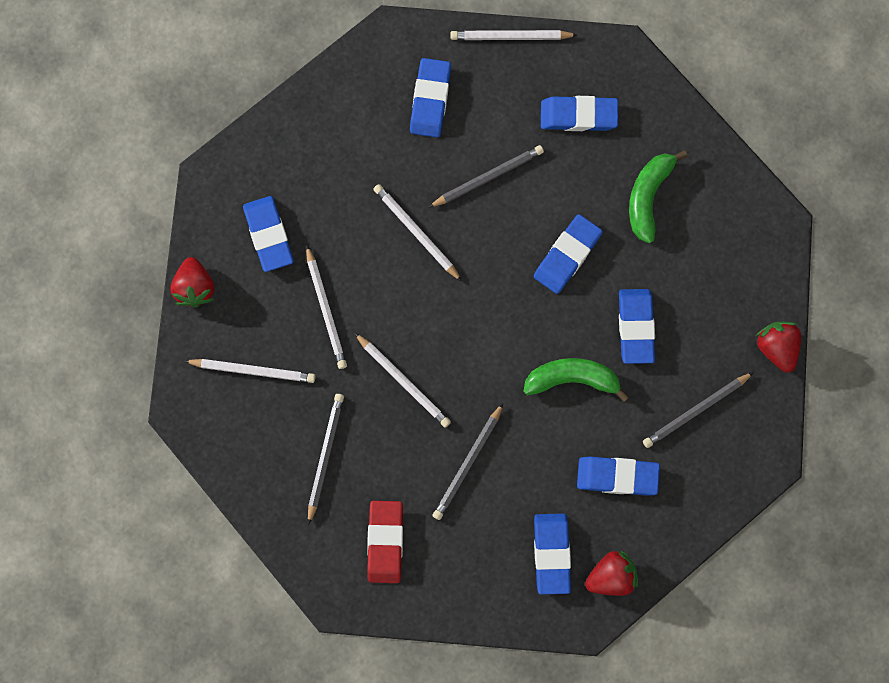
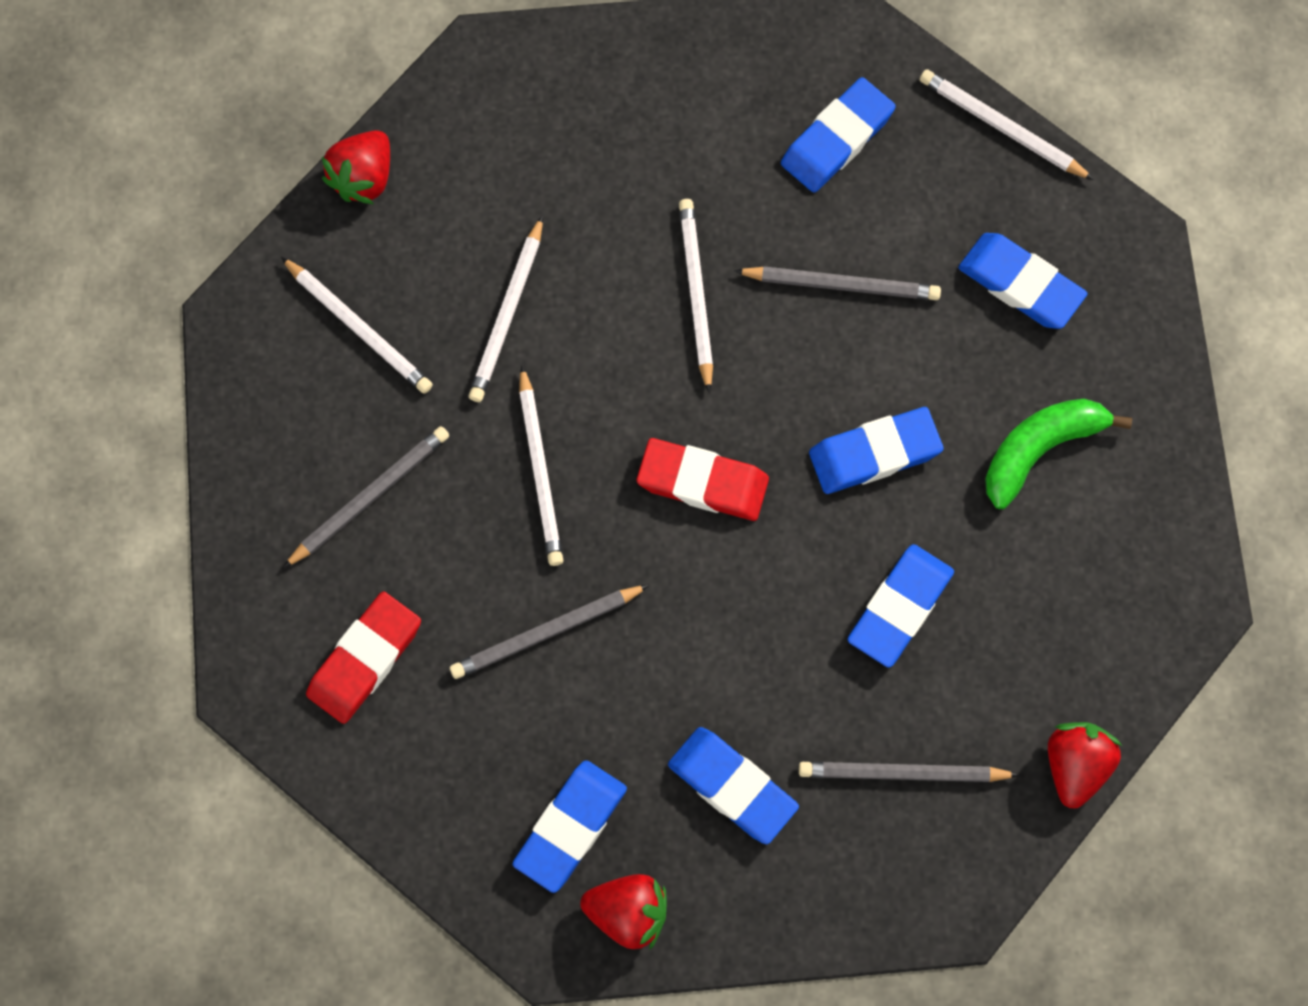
camera: 35 degrees right, 5 degrees down
(268, 235) = (504, 173): blue eraser -> none
(491, 330) = (702, 482): none -> red eraser
(572, 379) = (764, 618): green banana -> none

